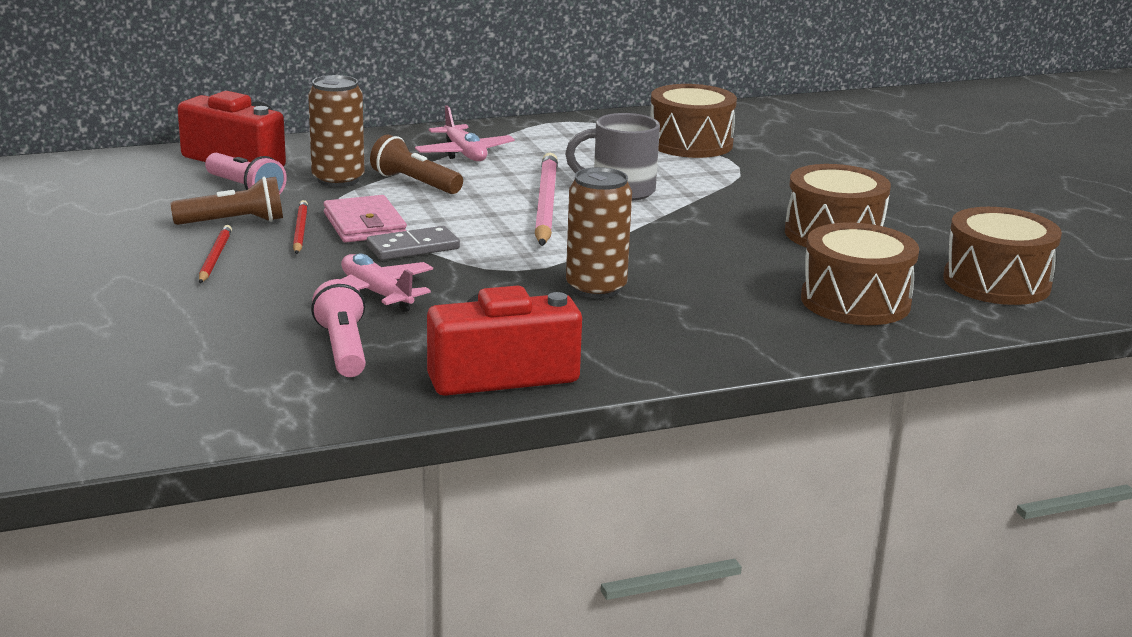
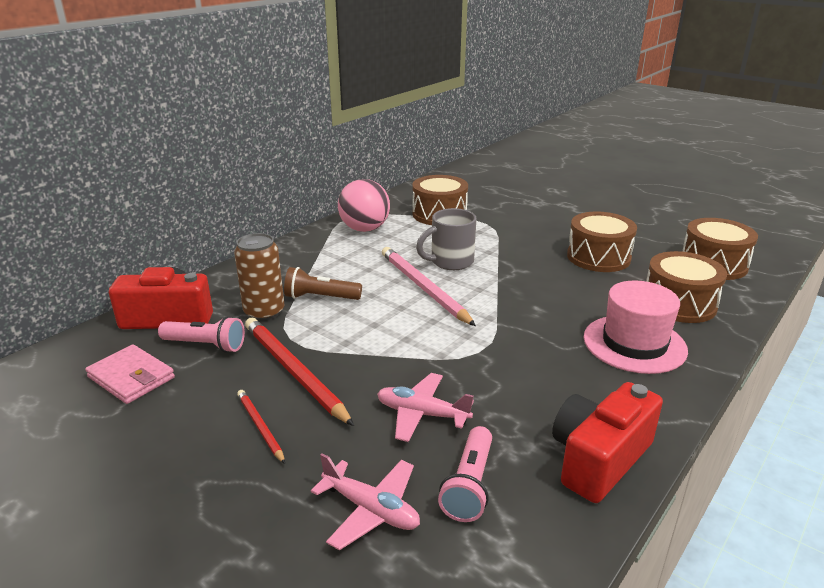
camera: 30 degrees left, 5 degrees up
(234, 222) = (233, 382): brown flashlight -> none
(300, 230) = (293, 371): red pencil -> red pencil, size x1.92
(343, 349) = (470, 485): pink flashlight -> pink flashlight turned 120 degrees counterclockwise
(364, 224) = (332, 348): pink wallet -> pink wallet (131, 377)
(413, 247) = (391, 357): grey domino -> none
(464, 153) = (321, 261): pink plane -> pink plane (371, 510)
(565, 136) = (364, 229): none -> pink ball
(596, 288) = (544, 349): brown can -> none
(717, 315) = (634, 344): none -> pink hat

